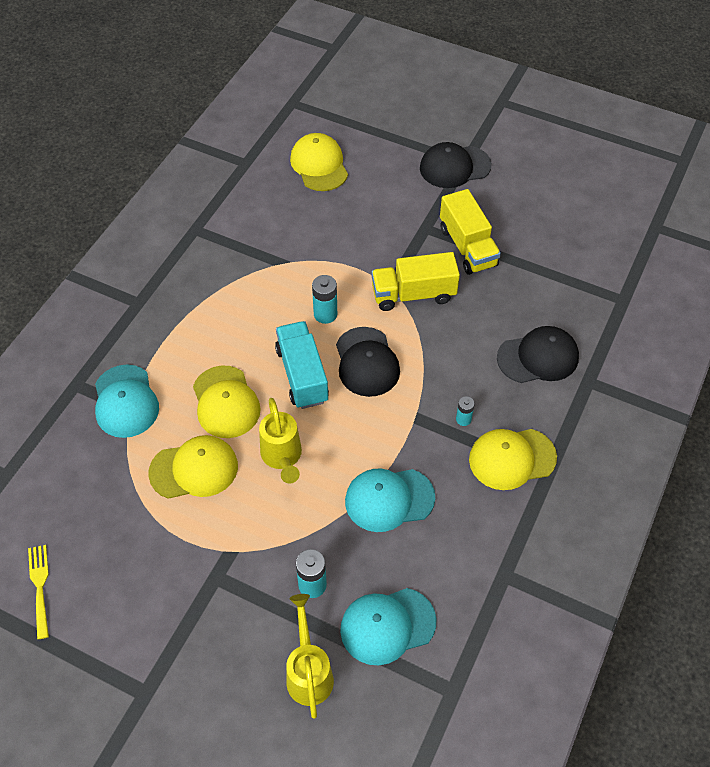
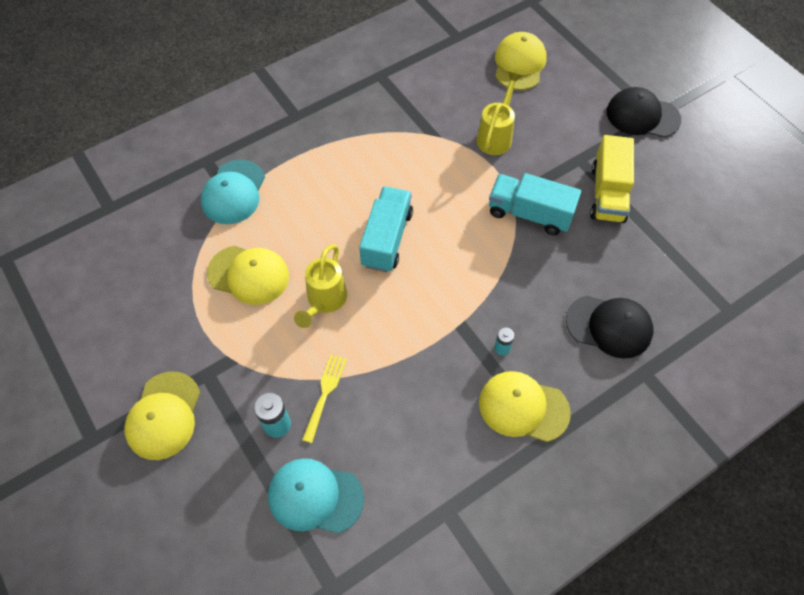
camera: 30 degrees right, 5 degrees up
(40, 587) = (75, 309): yellow fork -> yellow fork (325, 394)
(226, 402) = (310, 231): yellow cap -> yellow cap (164, 416)
(309, 672) = (225, 498): yellow watering can -> yellow watering can (496, 135)
(325, 314) = (440, 195): turquoise battery -> none
(367, 362) = (449, 254): black cap -> none
(389, 499) = (389, 385): turquoise cap -> none
(413, 294) = (529, 214): yellow truck -> turquoise truck

